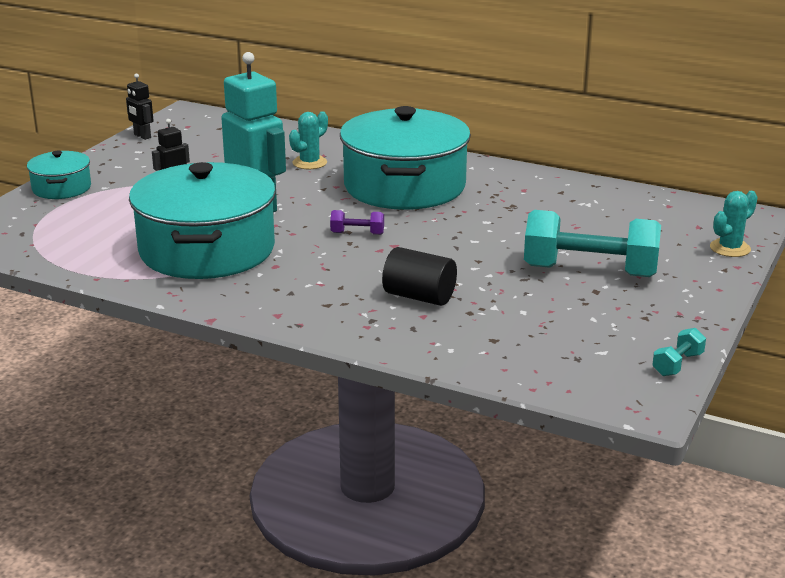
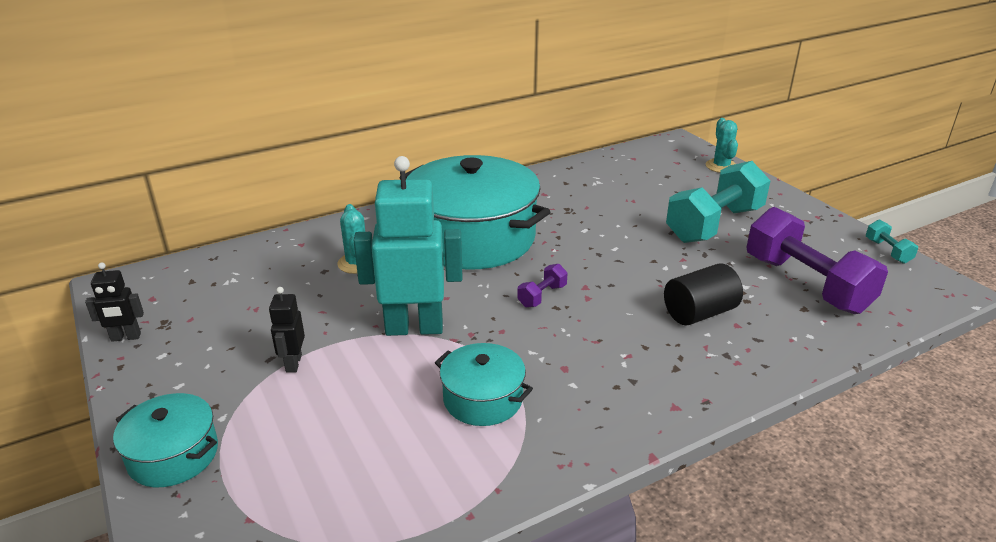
camera: 55 degrees left, 5 degrees up
(207, 250) = (483, 399): turquoise pot -> turquoise pot, size x0.48
(539, 333) = (806, 284): none -> purple dumbbell

